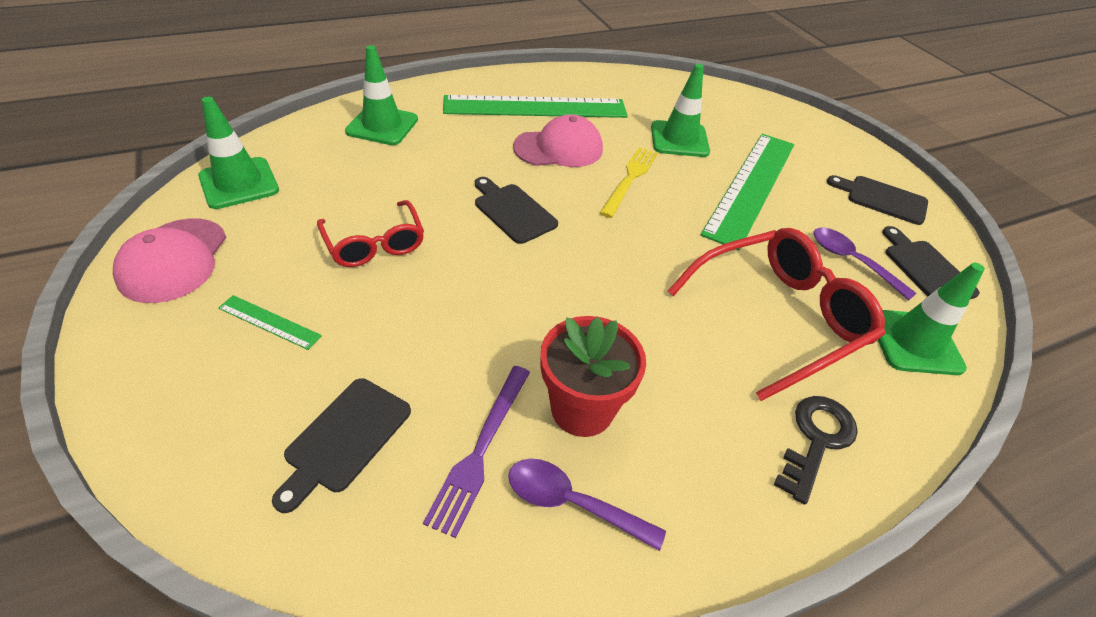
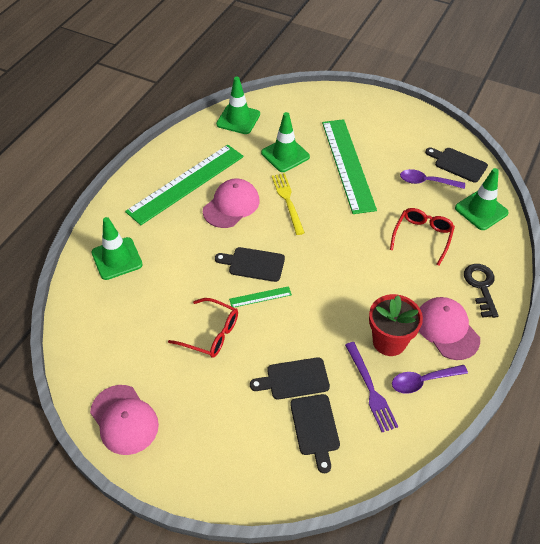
camera: 35 degrees left, 5 degrees up
(239, 183) = (90, 354): green traffic cone -> green traffic cone (238, 119)
(269, 322) = (216, 409): green ruler -> green ruler (260, 297)
(692, 458) = (447, 329): none -> pink cap
(778, 317) = (422, 237): red glasses -> red glasses, size x0.62
(882, 199) = (411, 131): black cutting board -> black cutting board (294, 379)

